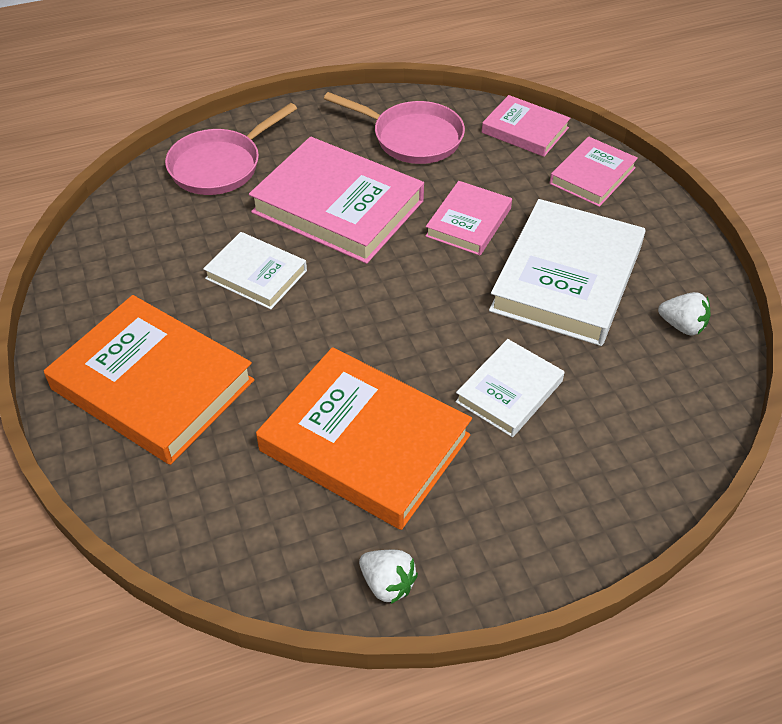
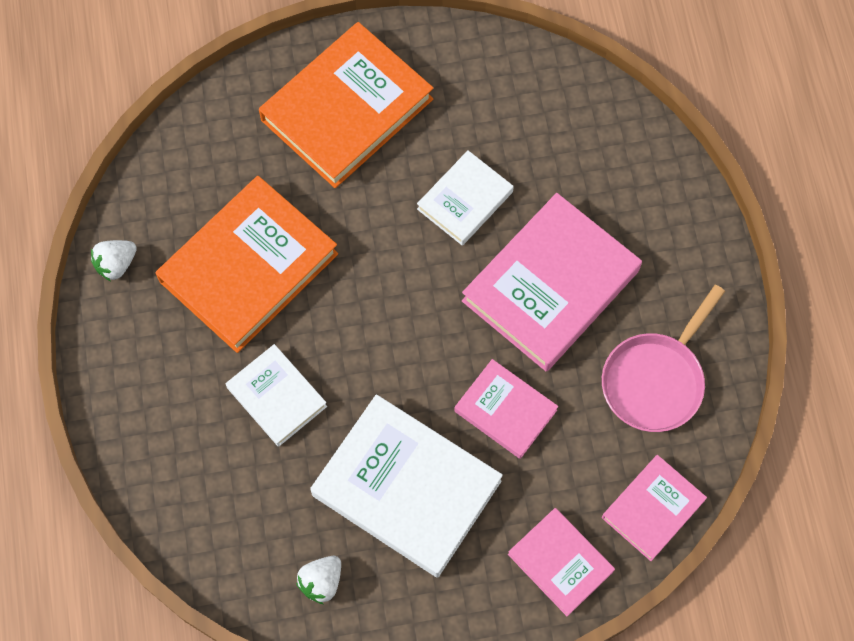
camera: 100 degrees right, 20 degrees up
(220, 166) = (633, 178): pink pan -> none

